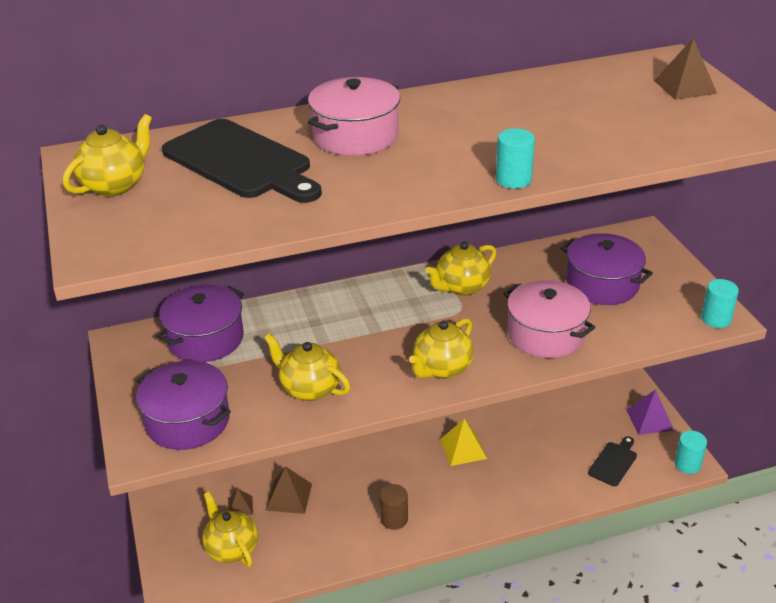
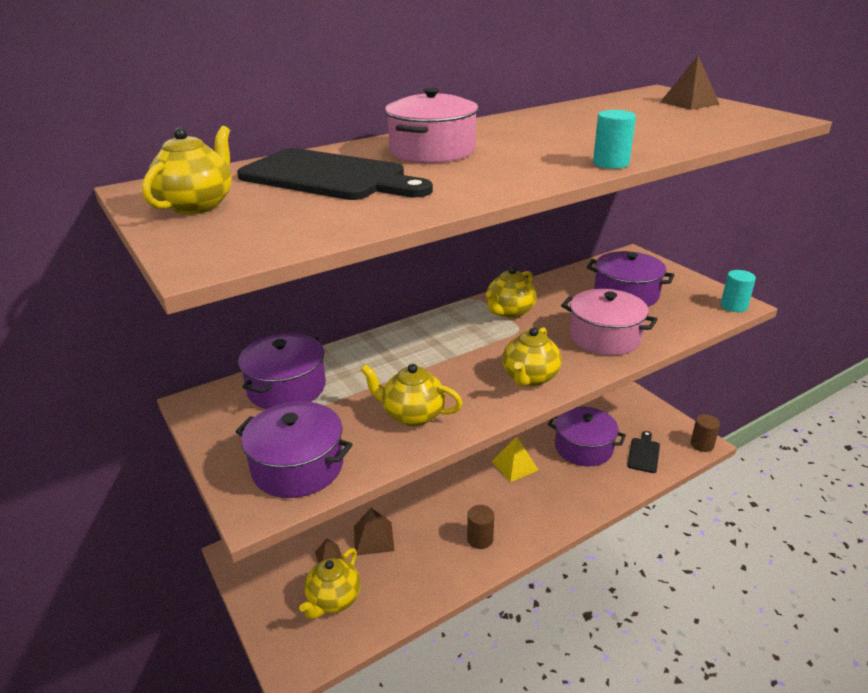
camera: 15 degrees left, 5 degrees down
(231, 548) = (333, 600): yellow teapot -> yellow teapot turned 105 degrees counterclockwise
(548, 443) = (583, 448): none -> purple pot
(649, 419) = (654, 415): purple pyramid -> none
(687, 464) = (702, 444): turquoise cylinder -> brown cylinder

